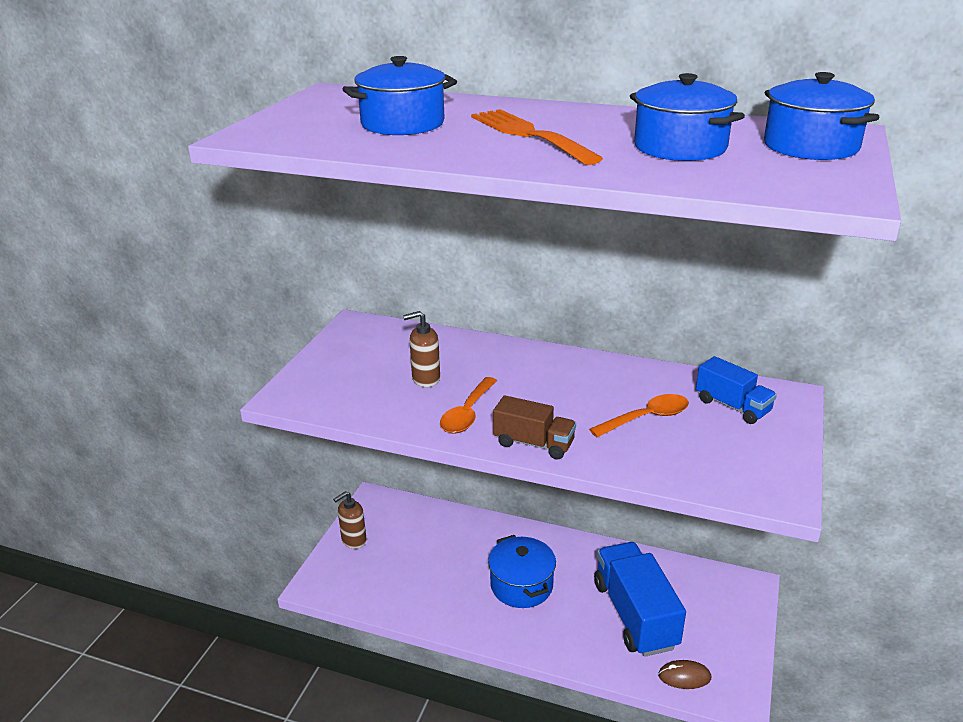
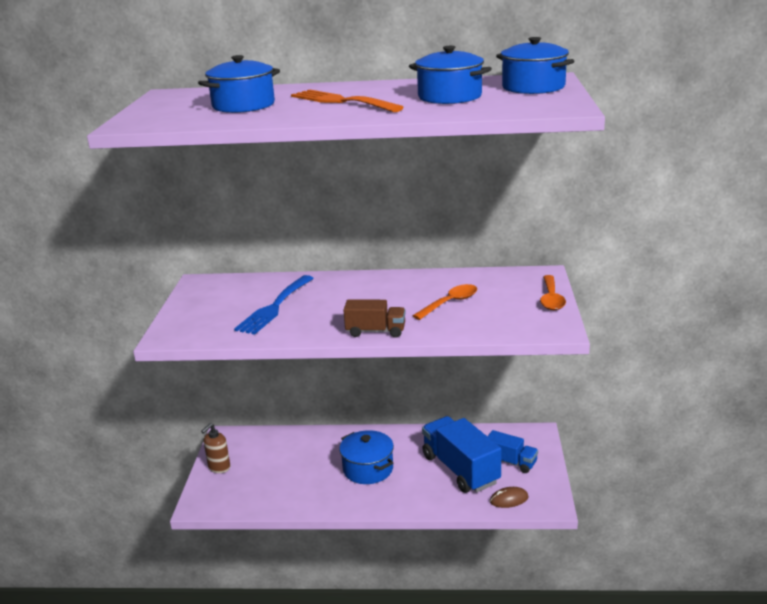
camera: 15 degrees left, 5 degrees down
(425, 379) = (274, 307): brown soap dispenser -> blue fork
(467, 413) = (318, 322): orange spoon -> orange spoon (551, 299)
(732, 406) = (507, 286): blue truck -> blue truck (511, 462)

